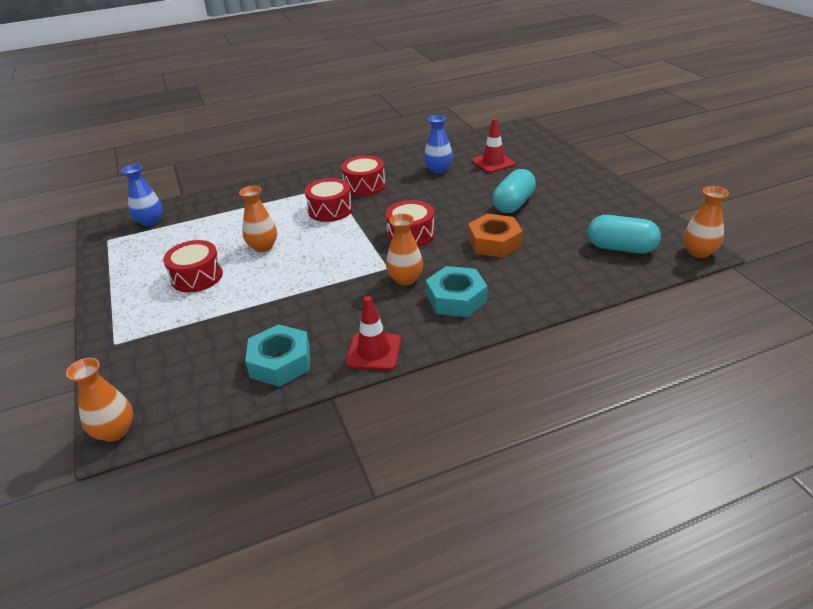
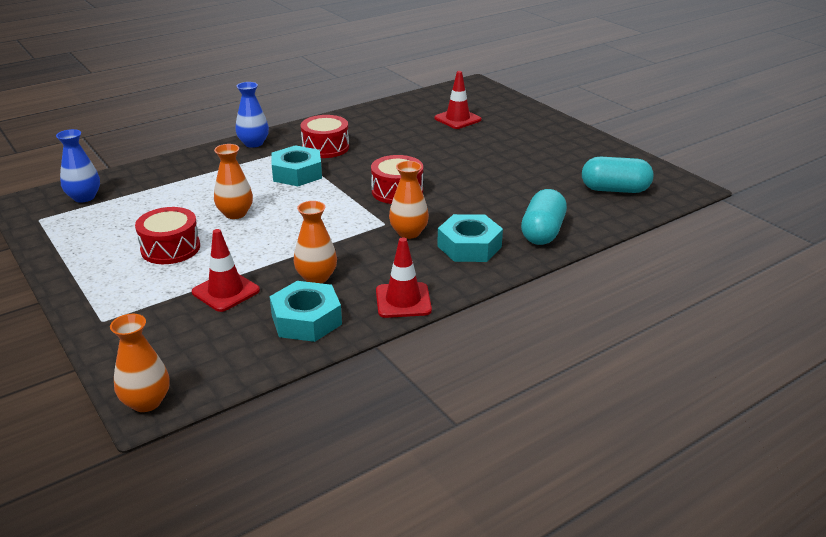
camera: 15 degrees left, 5 degrees down
(224, 325) = (226, 291): none -> red traffic cone
(330, 210) = (297, 173): red drum -> turquoise nut
(438, 170) = (401, 128): blue vase -> blue vase (253, 143)
(494, 242) = (488, 193): orange nut -> none
(513, 204) = (494, 156): turquoise capsule -> turquoise capsule (542, 232)
(699, 252) = (688, 188): orange vase -> orange vase (316, 277)

